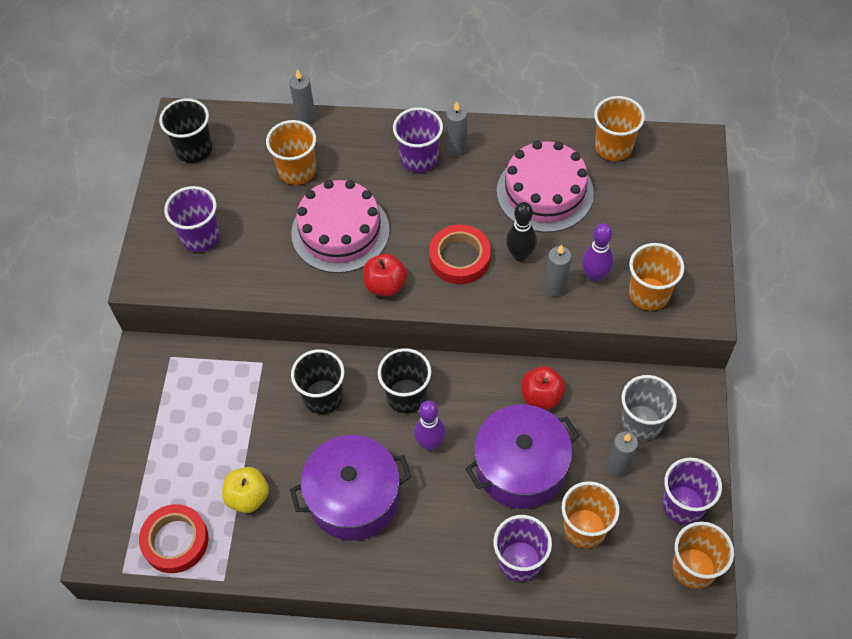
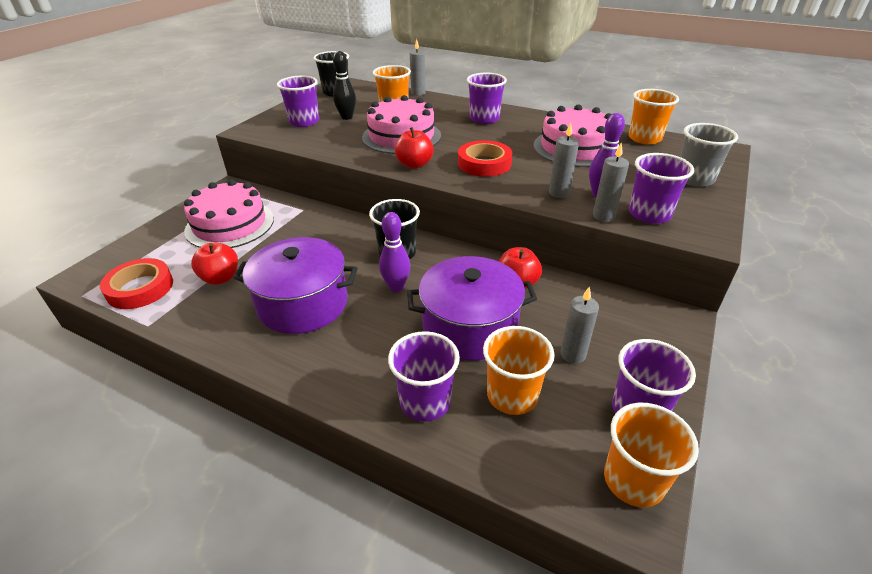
camera: 20 degrees right, 20 degrees down
(196, 417) = (230, 224): none -> pink cake
(248, 497) = (221, 278): yellow apple -> red apple
(323, 397) = (331, 237): black cup -> none
(456, 148) = (515, 119): grey candle -> grey candle (603, 216)
(520, 255) = (536, 171): black bowling pin -> black bowling pin (347, 117)
(641, 422) = (611, 327): grey cup -> grey cup (694, 179)
(649, 294) = (649, 214): orange cup -> purple cup

